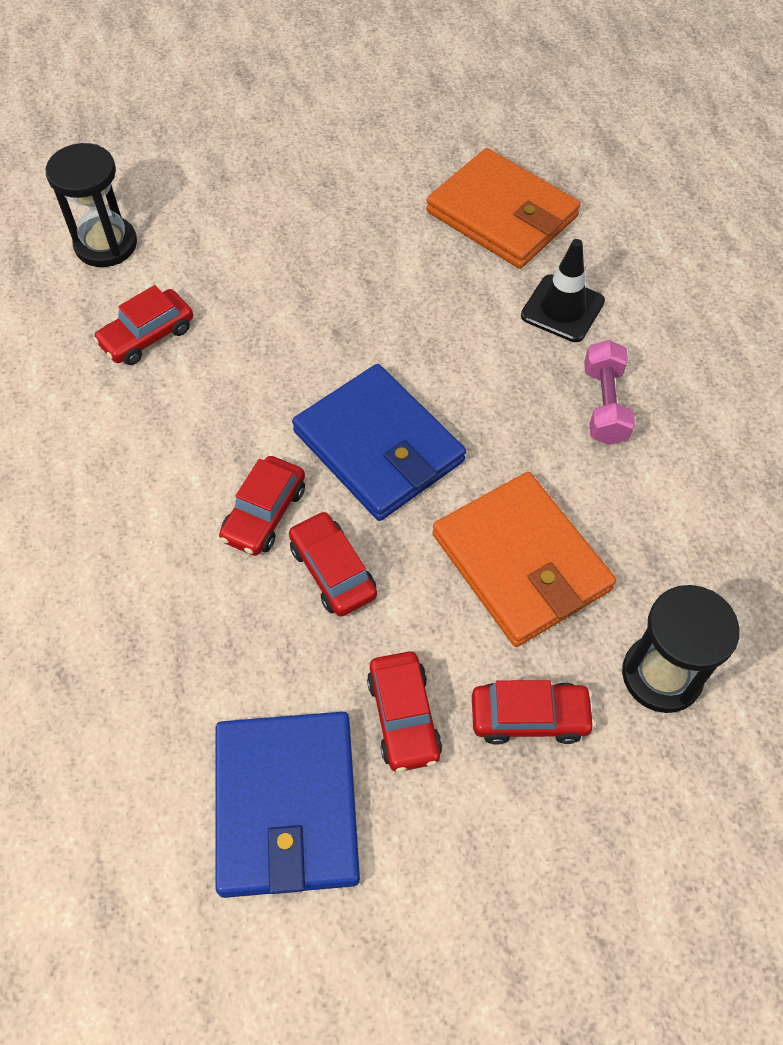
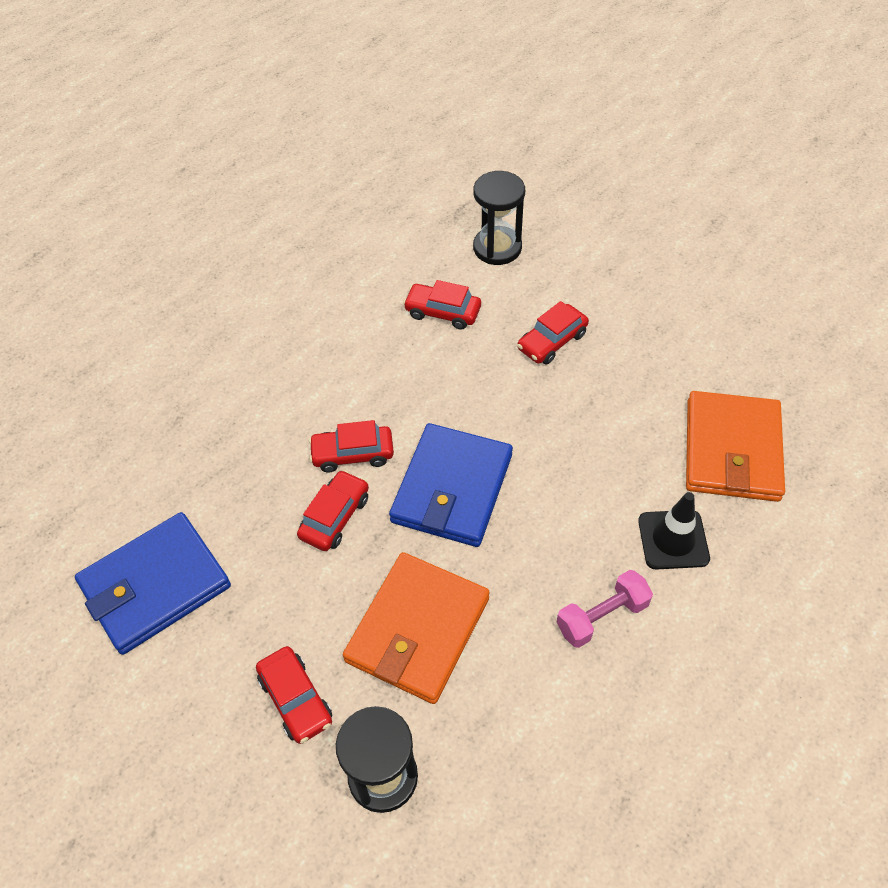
camera: 60 degrees right, 5 degrees down
(404, 717) = (252, 619): red car -> red car (552, 341)

